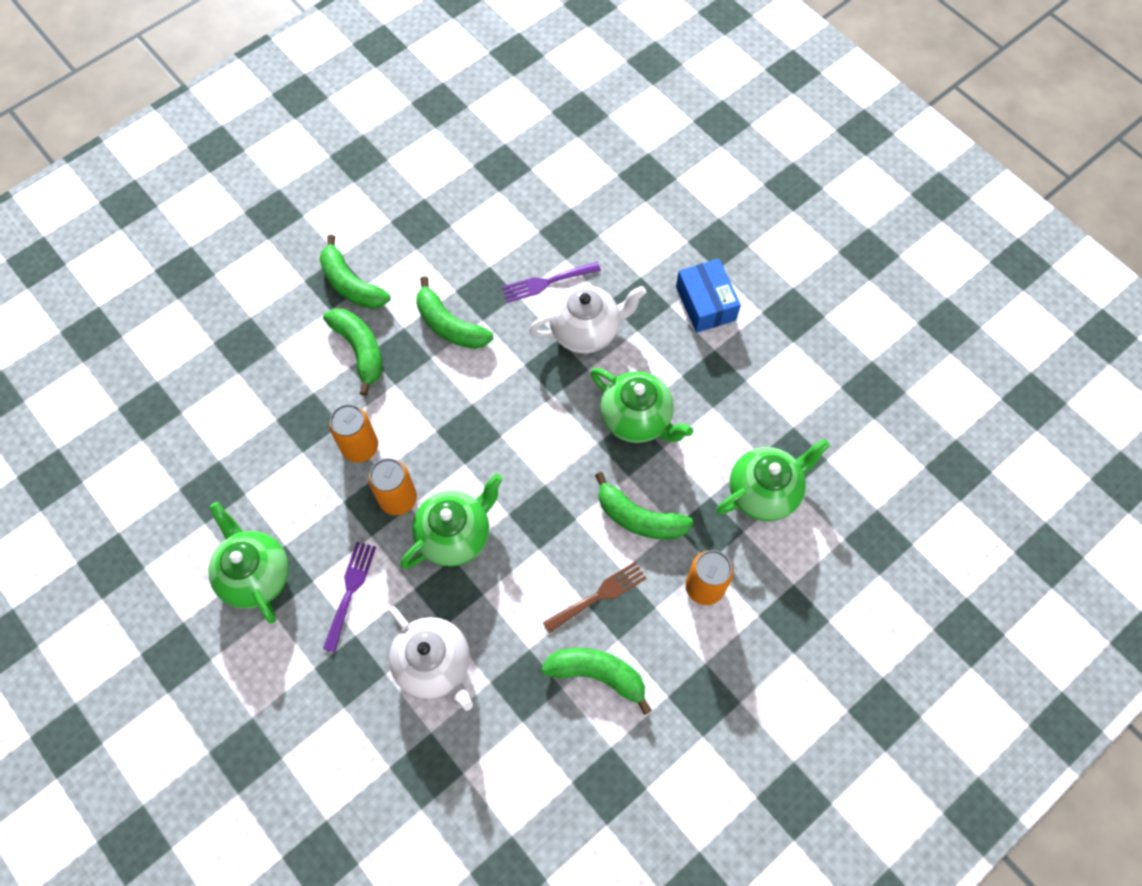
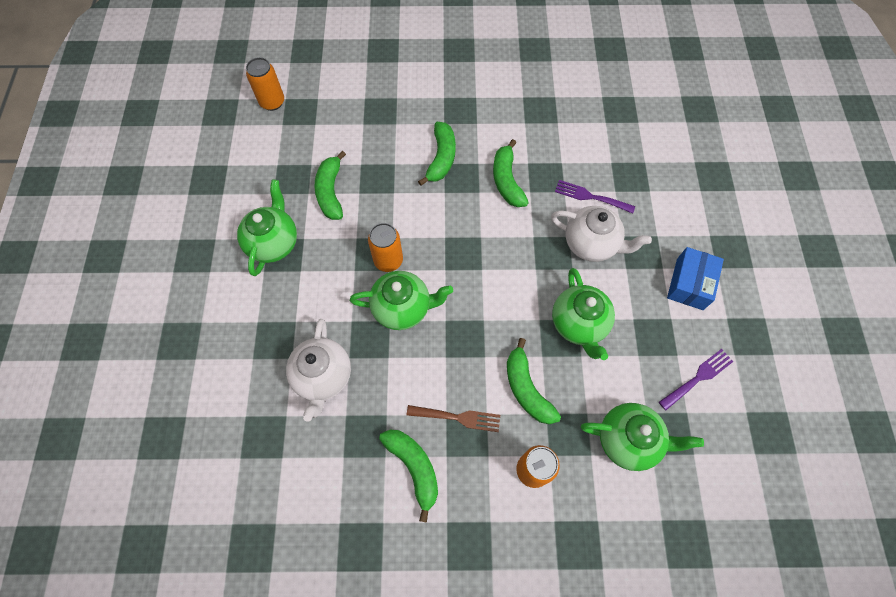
camera: 40 degrees right, 0 degrees up
(350, 591) = (315, 293): purple fork -> purple fork (698, 377)
(351, 284) = (468, 117): green banana -> green banana (330, 192)
(360, 447) = (393, 214): orange can -> orange can (272, 102)

